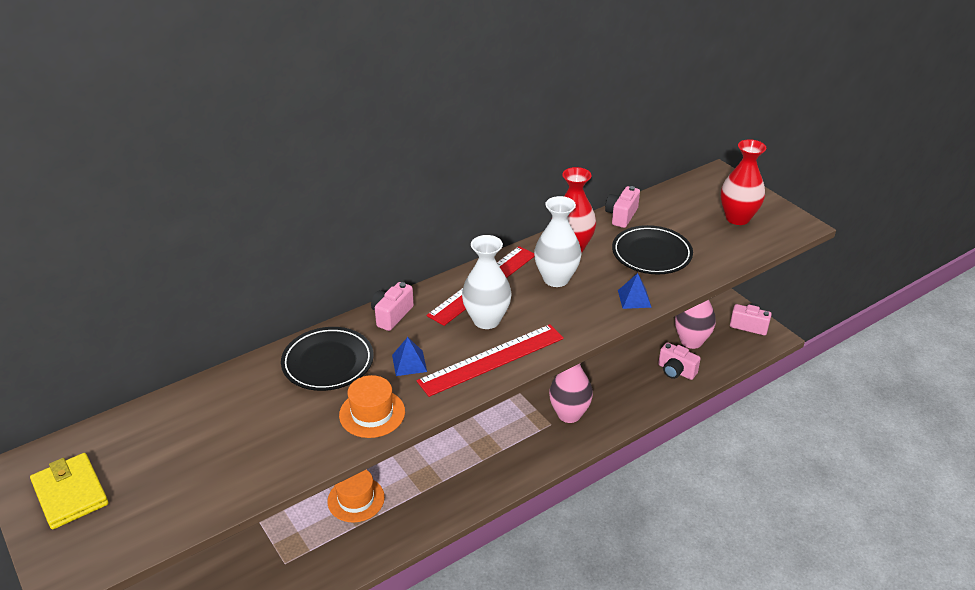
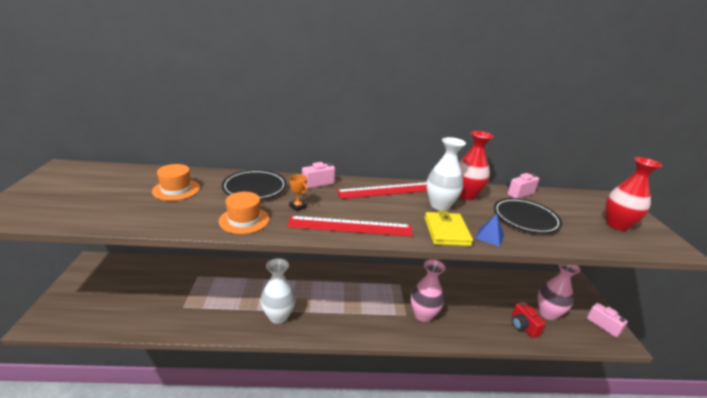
camera: 30 degrees right, 10 degrees down
(70, 494) = (59, 185): yellow wallet -> yellow wallet (446, 231)
(356, 499) = (253, 295): orange hat -> orange hat (176, 189)
(409, 363) = (298, 207): blue pyramid -> orange trophy
(486, 320) = (370, 206): white vase -> white vase (278, 316)
(676, 371) = (523, 326): pink camera -> red camera

